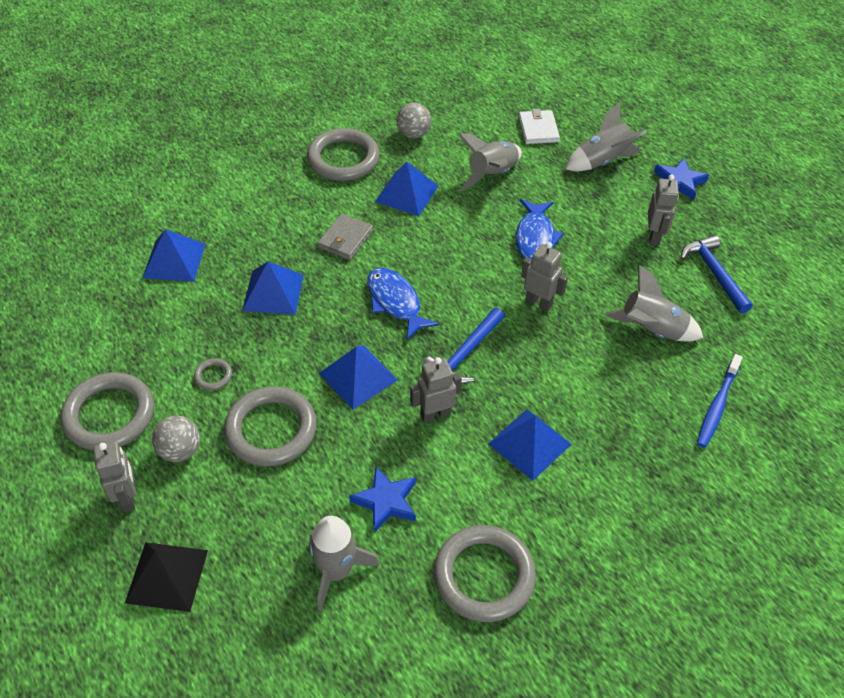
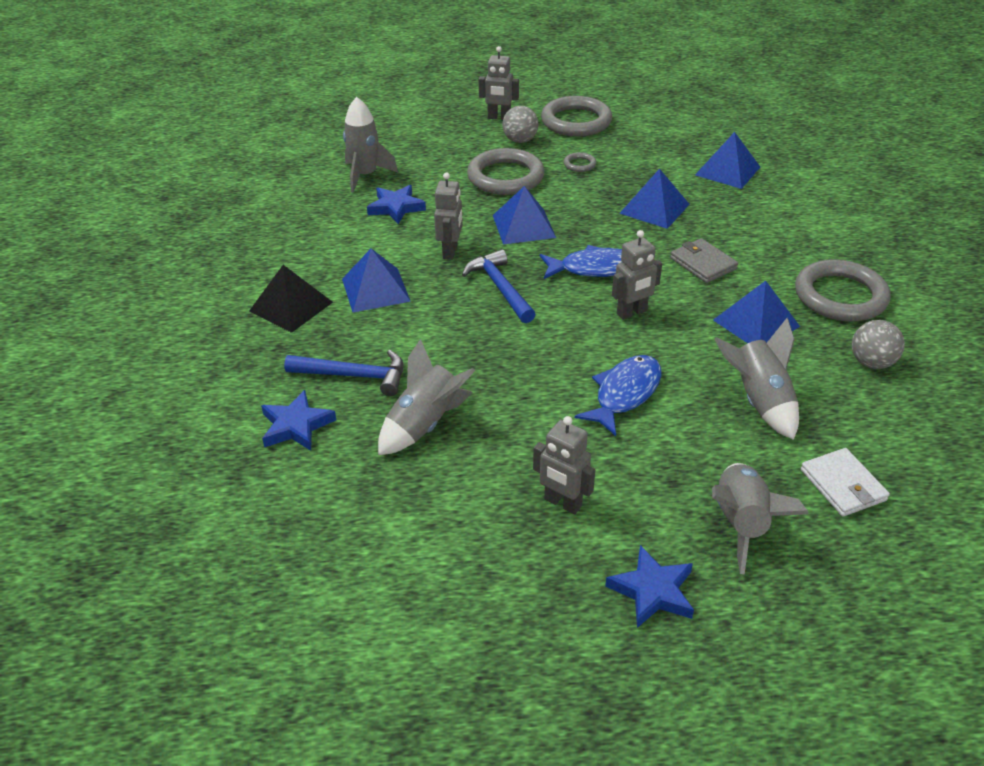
camera: 120 degrees right, 10 degrees down
(167, 576) = (427, 121): black pyramid -> black pyramid (291, 306)
(484, 576) = (295, 230): grey ring -> none
(535, 238) = (624, 394): blue fish -> blue fish turned 90 degrees clockwise
(538, 129) = (843, 485): white wallet -> white wallet turned 45 degrees clockwise
(539, 302) = (527, 358): grey robot -> grey robot (632, 312)
(714, 273) = (461, 528): blue hammer -> blue hammer (354, 376)
(717, 405) = (296, 426): blue toothbrush -> blue star

